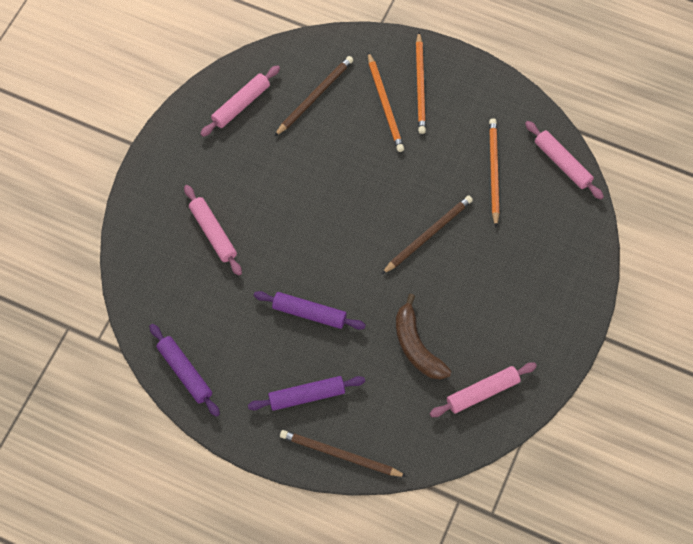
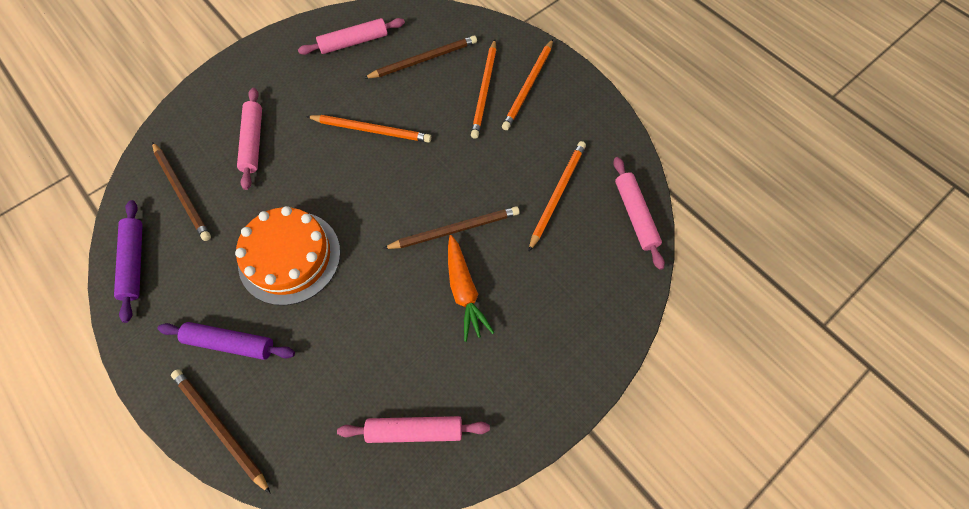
camera: 25 degrees right, 0 degrees up
(183, 301) = (182, 193): none -> brown pencil
(309, 180) = (371, 130): none -> orange pencil
(309, 313) = (289, 257): purple rolling pin -> orange cake
(416, 346) = (374, 342): brown banana -> none
(462, 279) = (464, 291): none -> orange carrot

